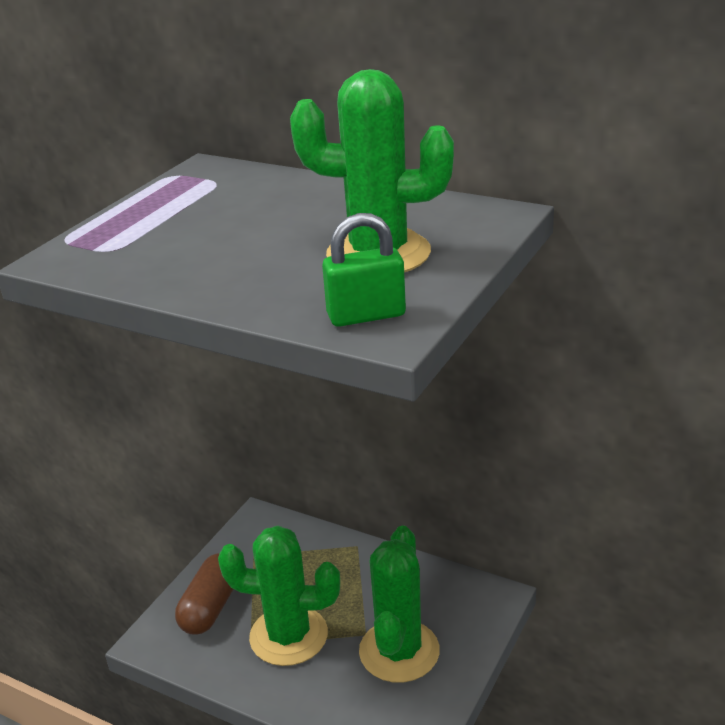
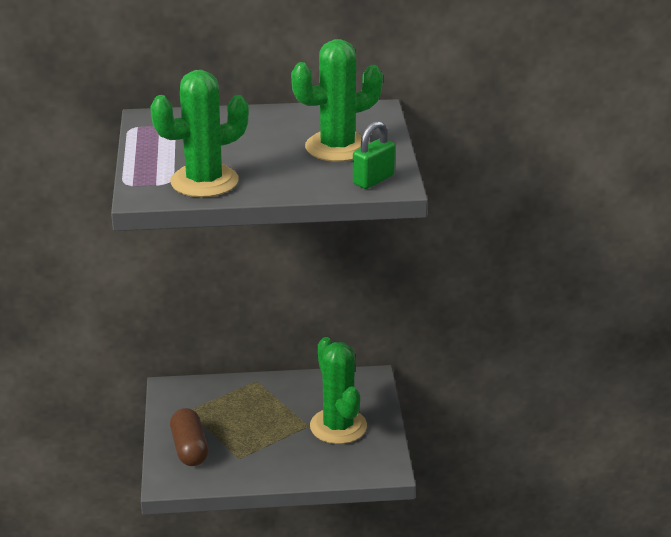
camera: 35 degrees left, 0 degrees up
(288, 636) = (260, 444): green cactus -> green cactus (204, 181)

